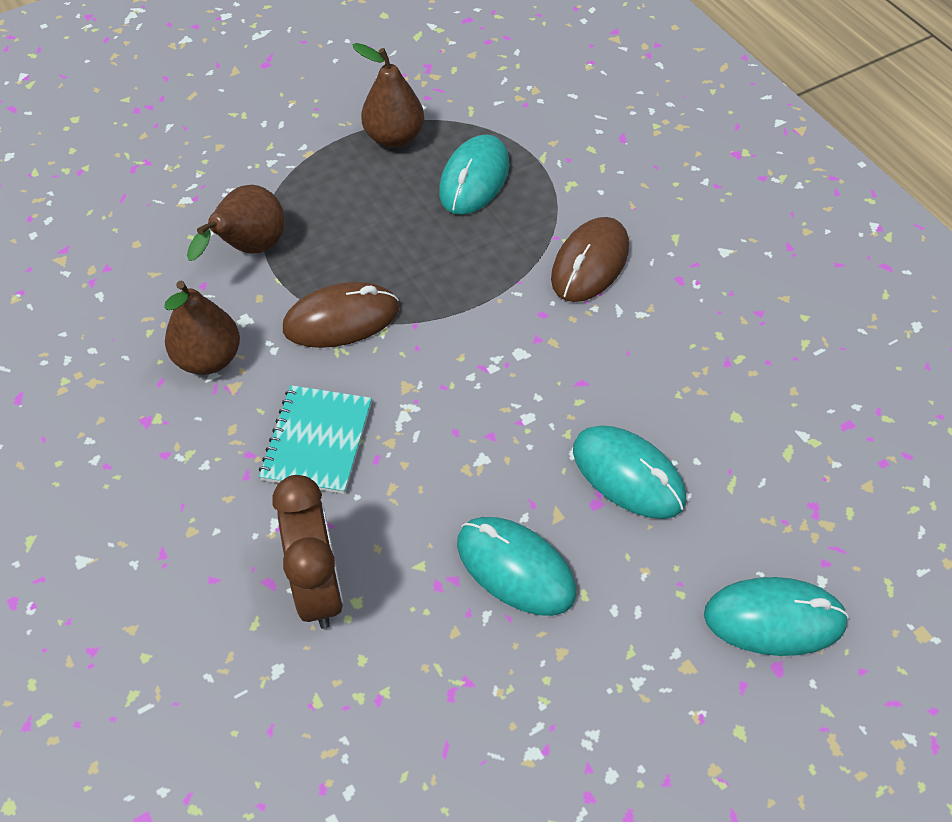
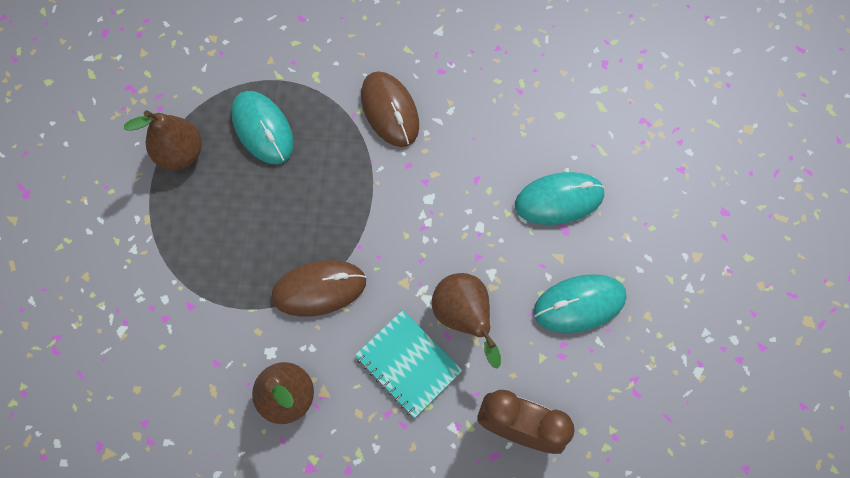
camera: 55 degrees left, 15 degrees up
(249, 250) = (208, 313): brown pear -> brown pear (464, 317)
(341, 319) = (319, 289): brown mouse -> brown mouse turned 60 degrees clockwise
(774, 619) = (696, 192): turquoise mouse -> none

